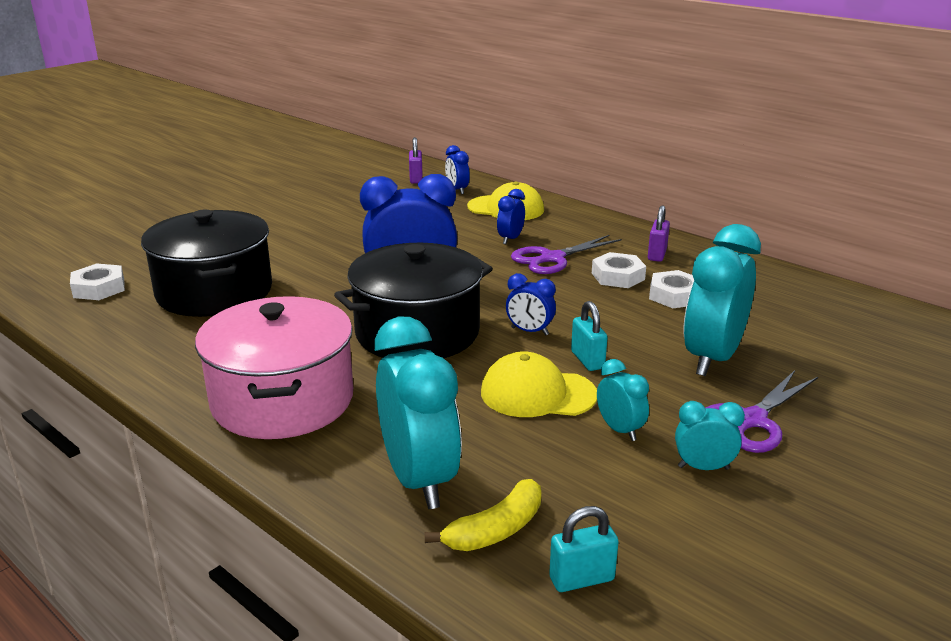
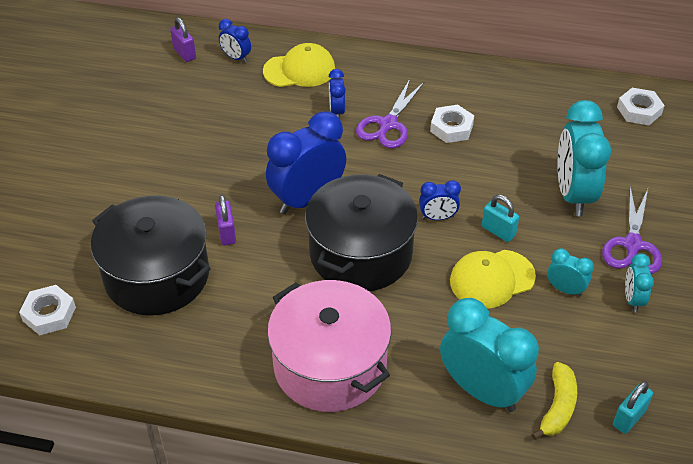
camera: 30 degrees left, 20 degrees up
(657, 255) = (460, 90): purple padlock -> purple padlock (227, 233)
(674, 295) = (505, 135): white nut -> white nut (639, 111)
(703, 467) = (633, 299): turquoise clock -> turquoise clock turned 60 degrees counterclockwise

